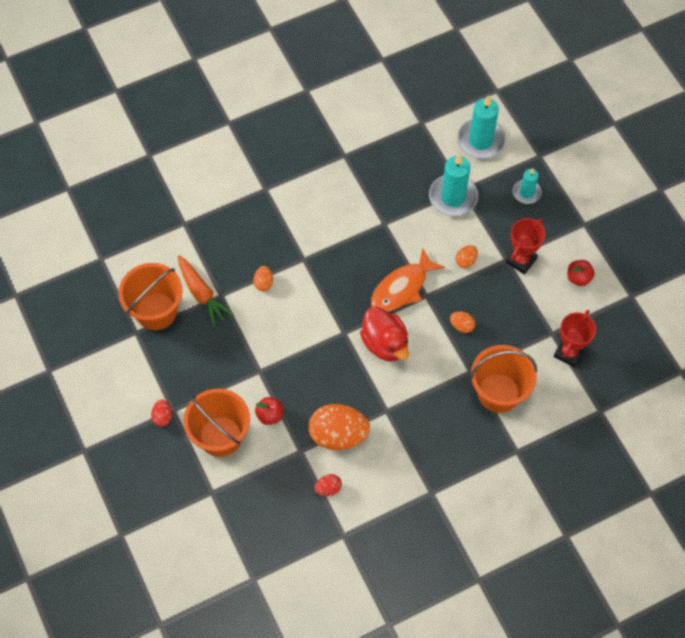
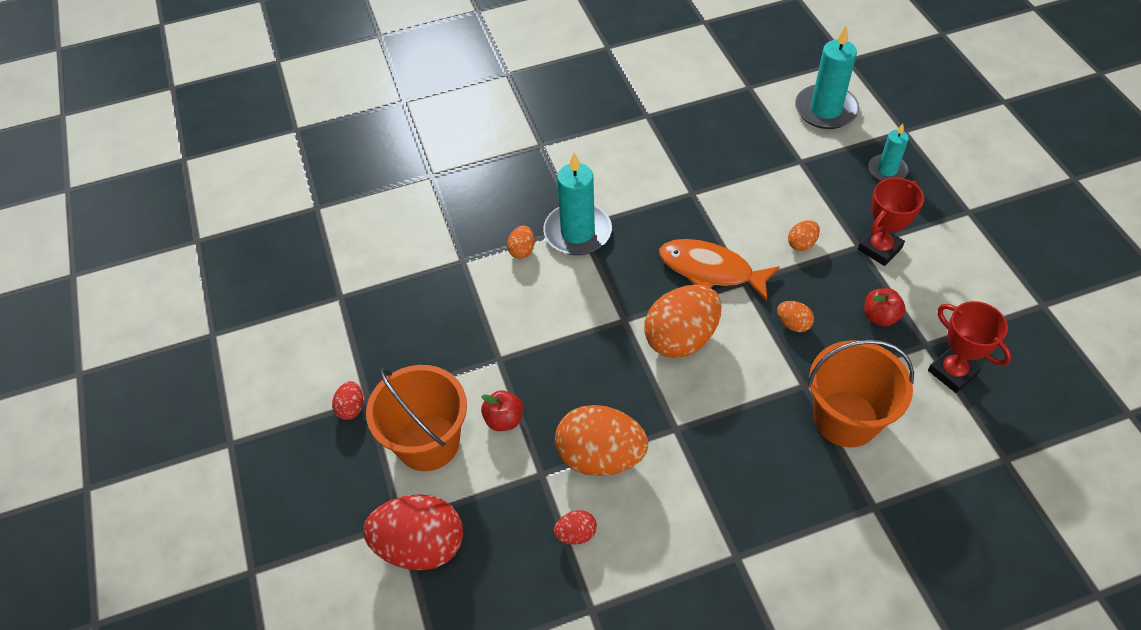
camera: 10 degrees right, 10 degrees down
(156, 311) = (372, 273): orange bucket -> none
(202, 294) = (437, 257): orange carrot -> none
(228, 506) = (420, 546): none -> red egg
(385, 344) = (681, 338): red duck -> orange egg
(402, 288) = (711, 270): orange fish -> orange fish turned 60 degrees clockwise
(453, 197) = (787, 169): turquoise candle -> turquoise candle (577, 232)
(569, 352) = (952, 372): red trophy -> red trophy turned 75 degrees counterclockwise
(578, 278) = (963, 276): red apple -> red apple (880, 317)

